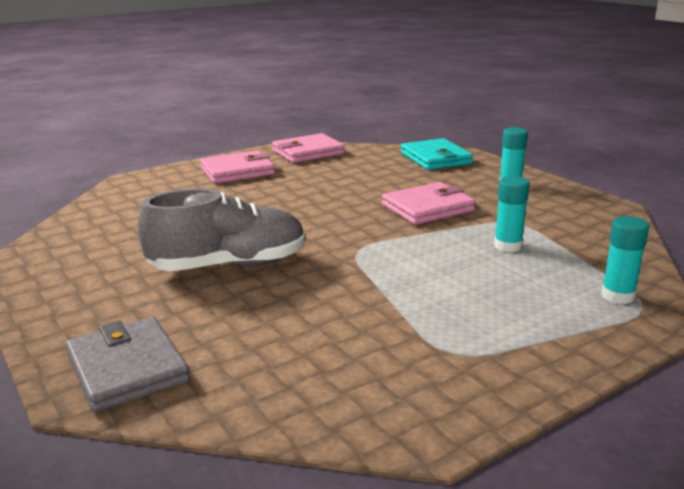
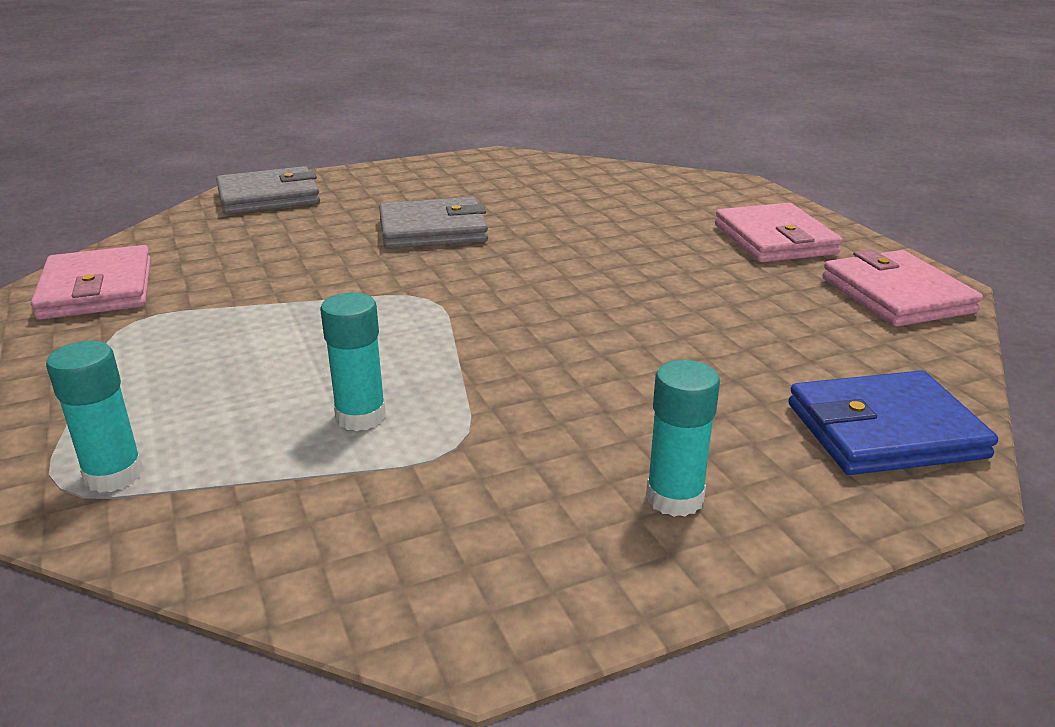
camera: 100 degrees right, 5 degrees up
(229, 265) = (433, 230): grey shoe -> grey wallet
(427, 208) = (563, 371): pink wallet -> pink wallet (97, 289)
(435, 158) = (884, 431): turquoise wallet -> blue wallet

